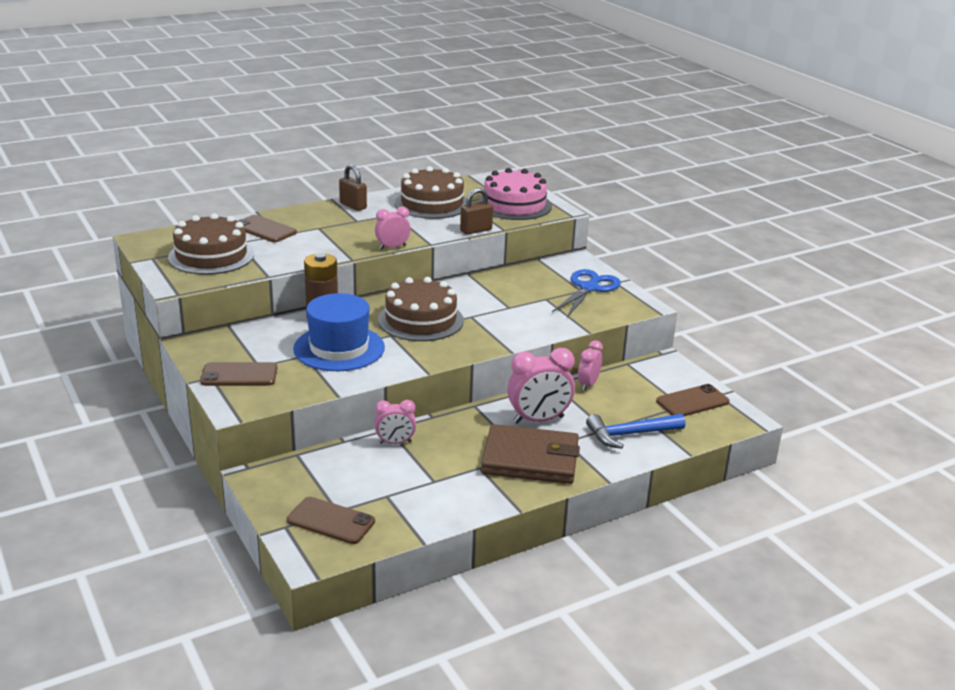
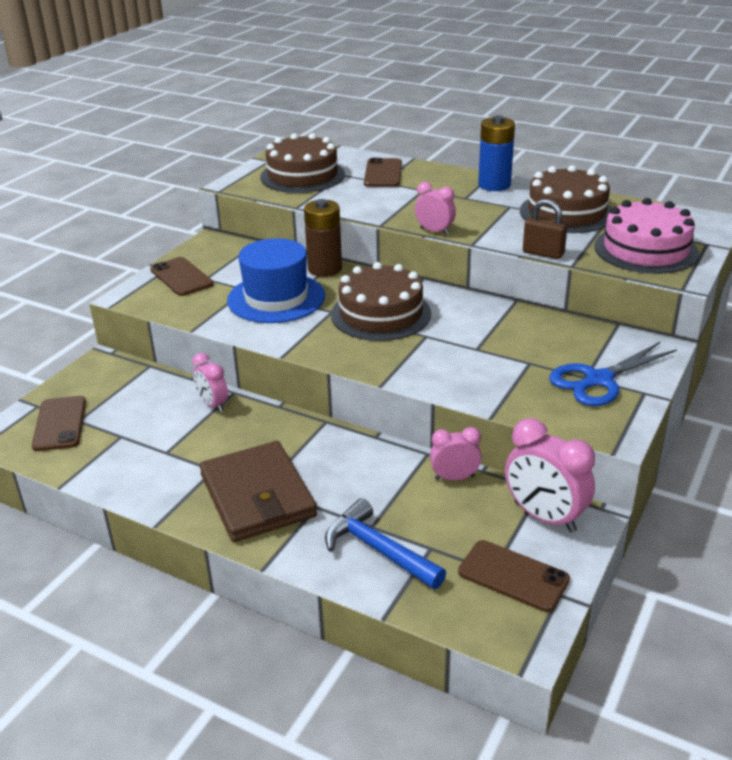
camera: 60 degrees right, 5 degrees up
(353, 206) = (494, 185): brown padlock -> blue battery
(538, 420) = (341, 471): pink clock -> pink clock (544, 517)
(589, 288) = (599, 380): blue scissors -> blue scissors turned 150 degrees clockwise

